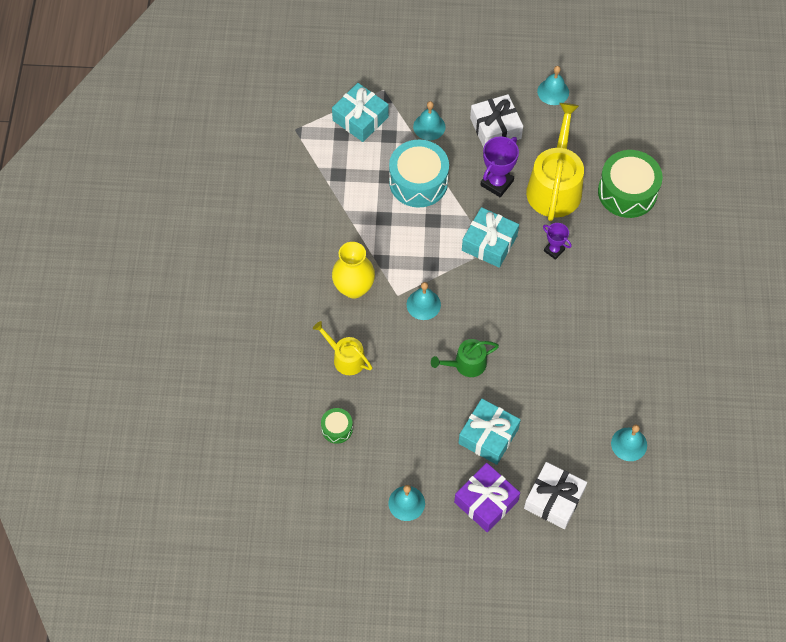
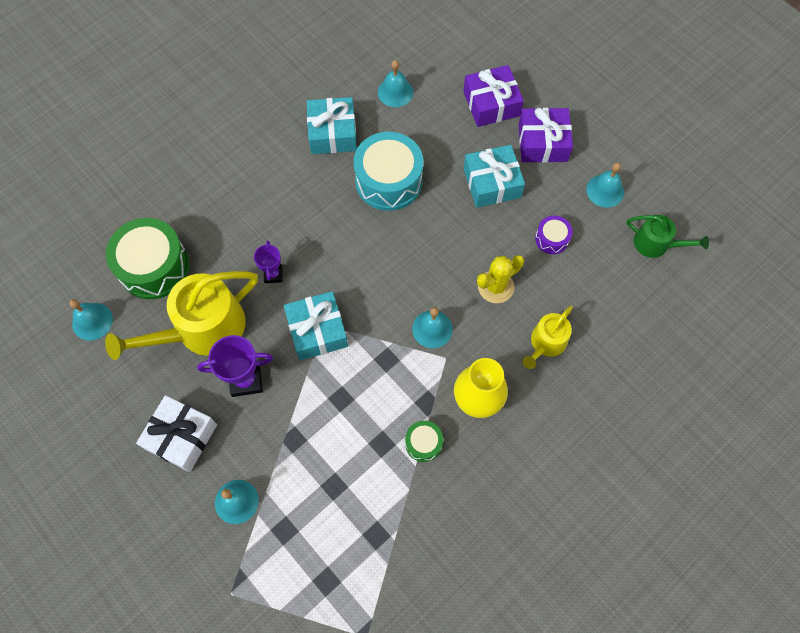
camera: 135 degrees left, 5 degrees up
(337, 429) = (609, 291): green drum -> green drum (423, 443)
(345, 358) = (546, 343): yellow watering can -> yellow watering can turned 45 degrees clockwise
(360, 118) = (289, 580): turquoise gift -> turquoise gift (332, 133)
(408, 432) = (552, 239): none -> purple drum
(412, 365) = (496, 287): none -> yellow cactus
(418, 182) = (311, 450): turquoise drum -> turquoise drum (388, 181)
(466, 364) = (450, 249): green watering can -> green watering can (656, 244)
(553, 92) = (86, 422): turquoise bell -> turquoise bell (92, 321)
(554, 499) = (491, 103): white gift -> purple gift

